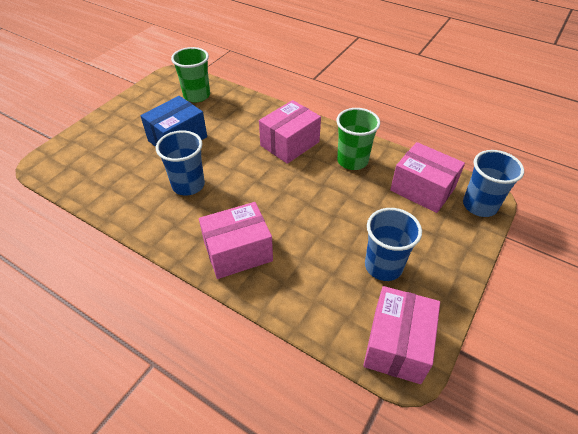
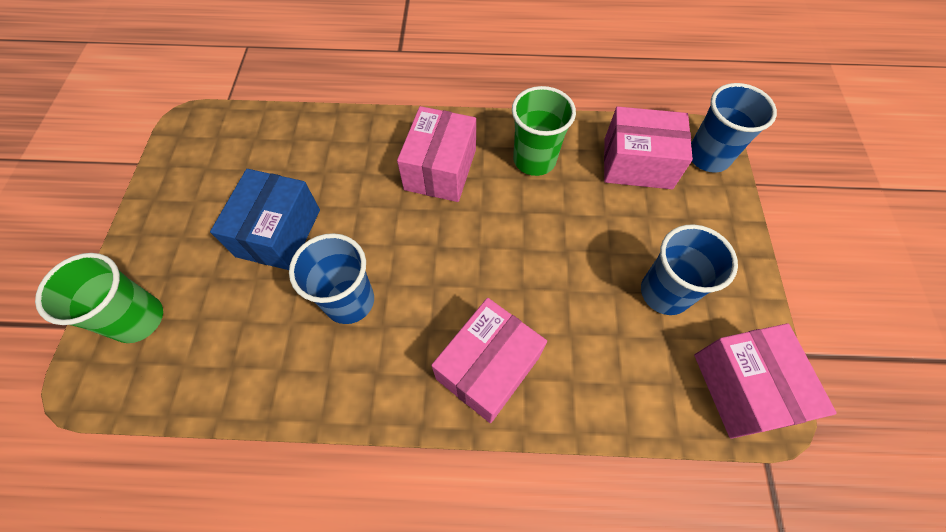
camera: 30 degrees left, 15 degrees up
(197, 95) = (254, 146): green cup -> green cup (138, 319)

